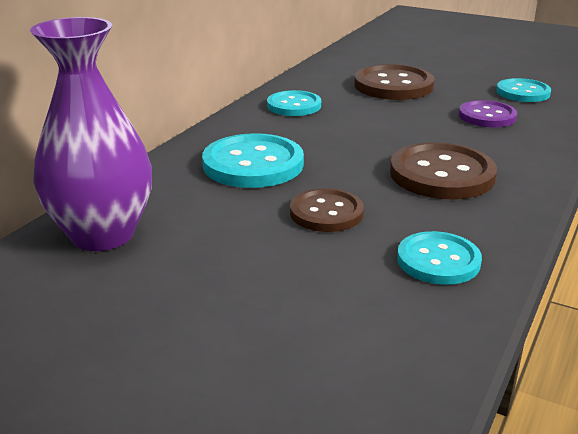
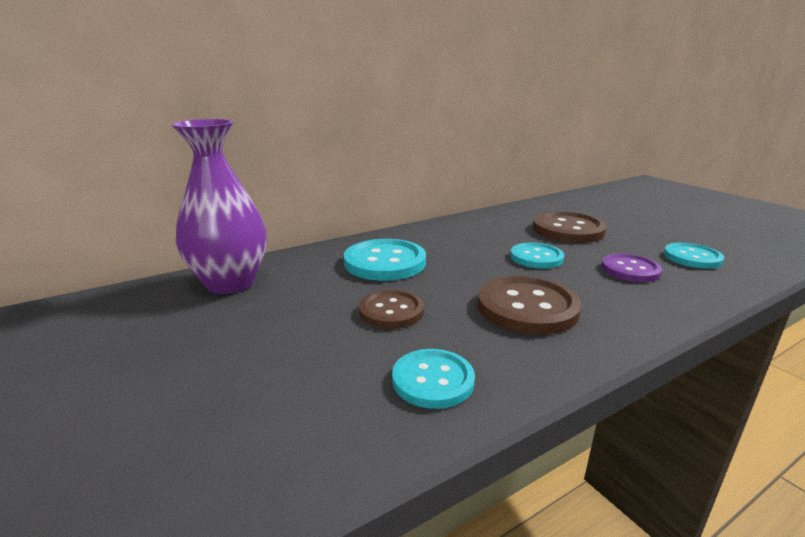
camera: 30 degrees right, 5 degrees down
(294, 105) = (467, 229): turquoise button -> turquoise button (536, 257)

